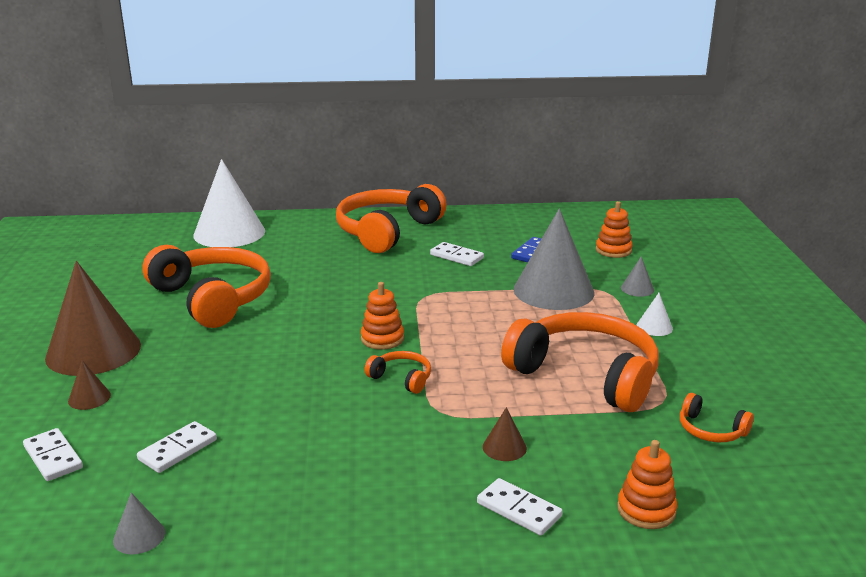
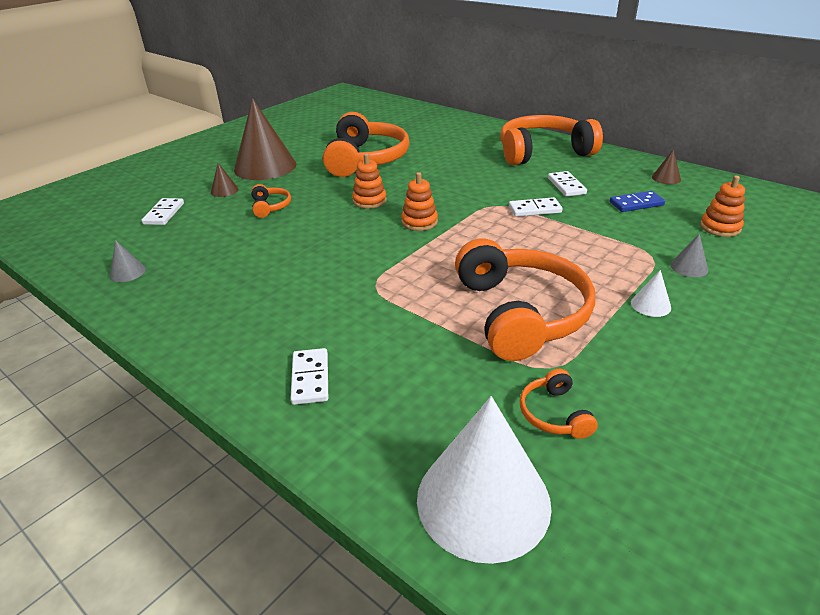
camera: 45 degrees right, 10 degrees up
(177, 450) = (213, 236): white domino -> white domino (535, 209)
(229, 233) = (438, 123): white cone -> white cone (483, 500)
(401, 378) = (388, 253): orange headphones -> orange headphones (270, 207)
(504, 447) = (373, 332): brown cone -> brown cone (666, 178)
(553, 291) = (604, 239): grey cone -> none
(646, 510) = (390, 438): orange stacking toy -> orange stacking toy (369, 201)

